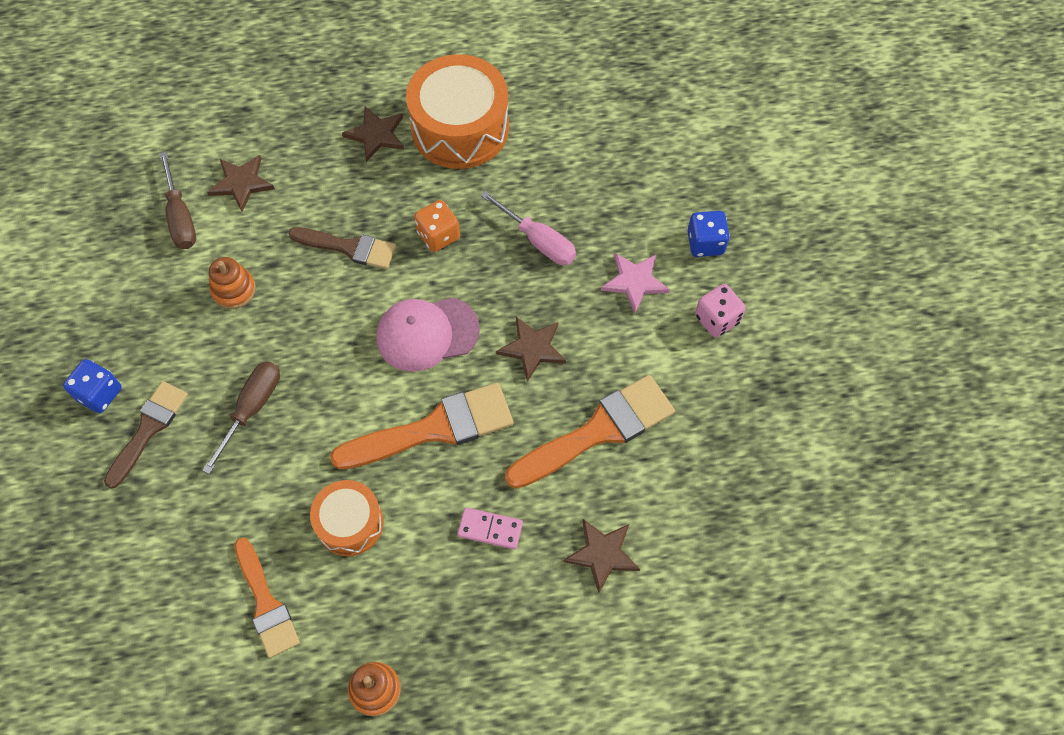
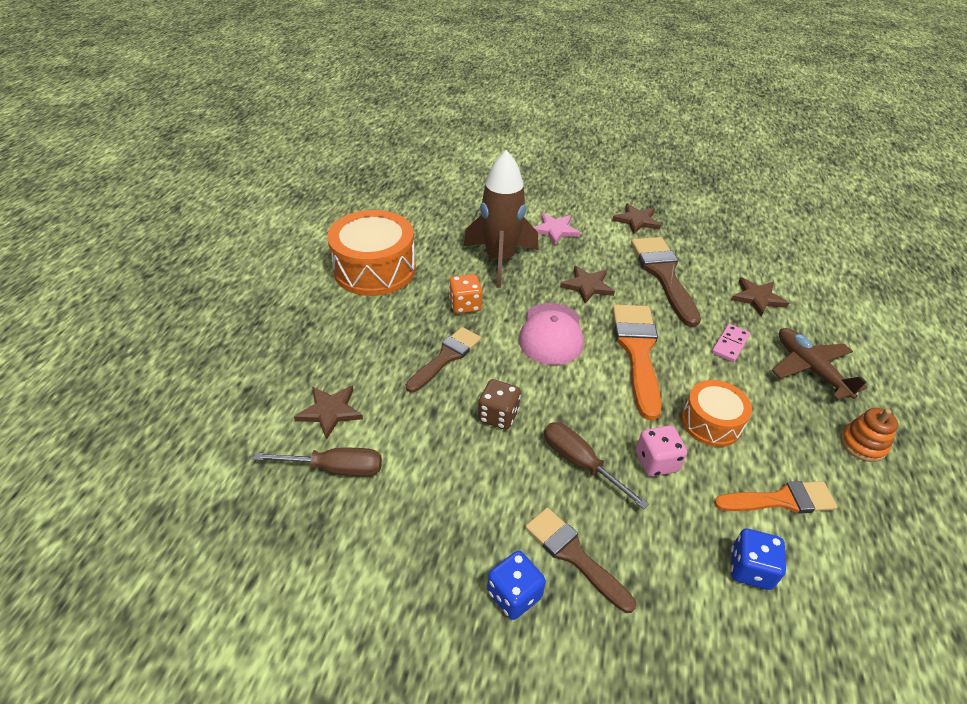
camera: 70 degrees left, 20 degrees down
(234, 290) = (445, 446): orange stacking toy -> none
(286, 321) = (498, 416): none -> brown dice
(376, 135) = (345, 314): brown star -> brown star (636, 220)
(483, 627) = (809, 368): none -> brown plane
(539, 241) = (500, 260): pink screwdriver -> brown rocket
(598, 431) = (664, 275): orange brush -> brown brush
(705, 243) = (541, 197): blue dice -> blue dice (750, 569)
(717, 319) = (598, 208): pink dice -> pink dice (656, 462)

